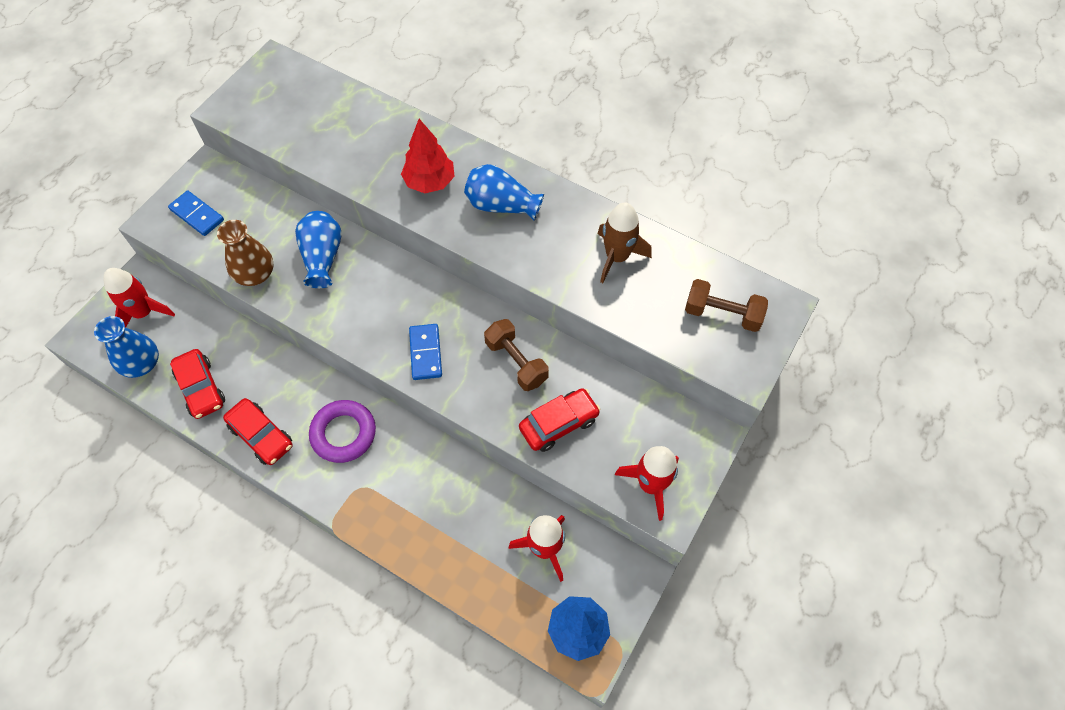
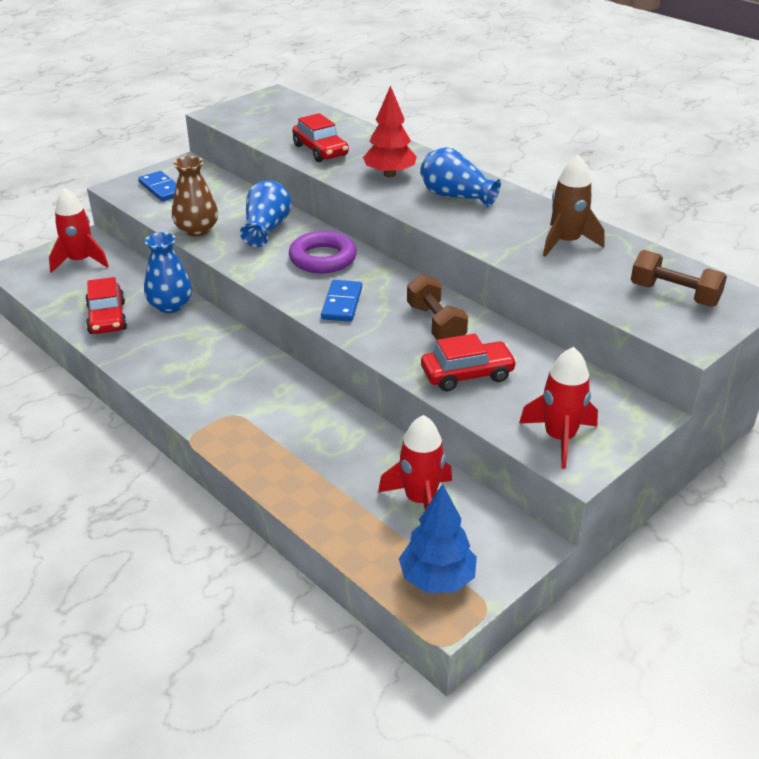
camera: 15 degrees right, 25 degrees down
(142, 363) = (60, 293): blue vase -> blue vase (170, 305)
(261, 436) = (149, 359): red car -> red car (320, 150)
(343, 433) = (233, 372): purple ring -> purple ring (322, 258)

